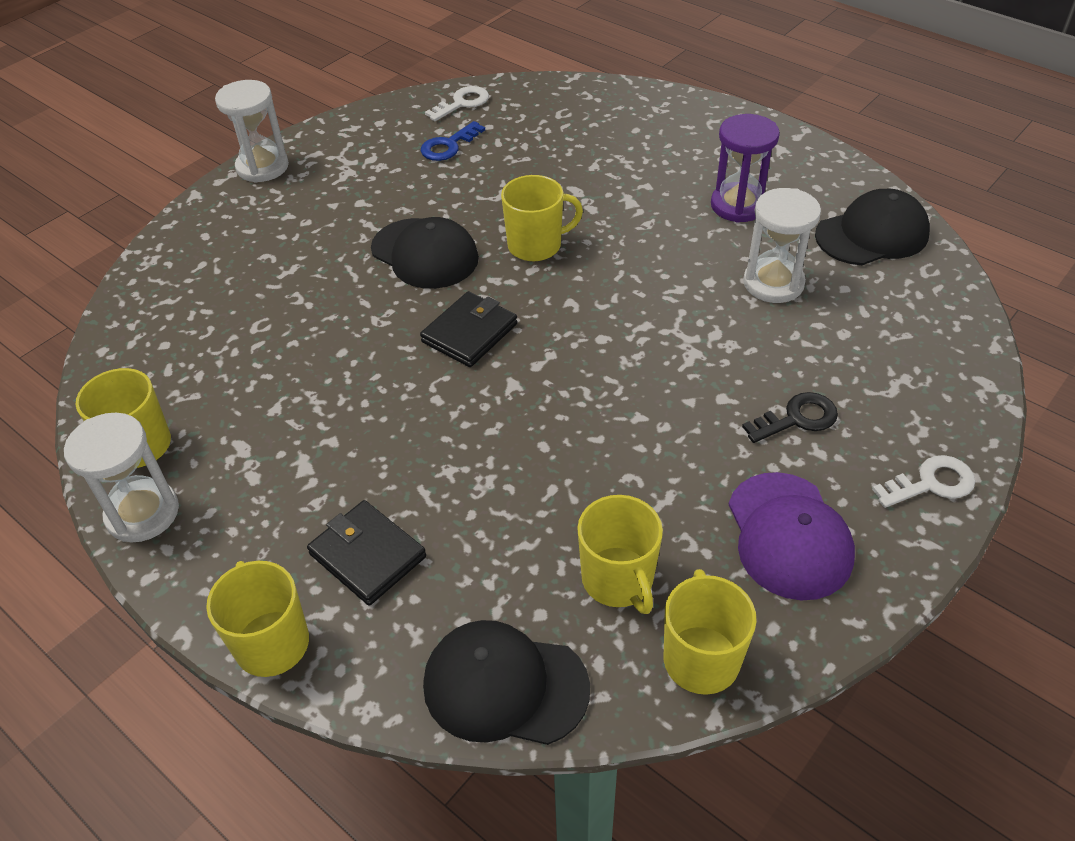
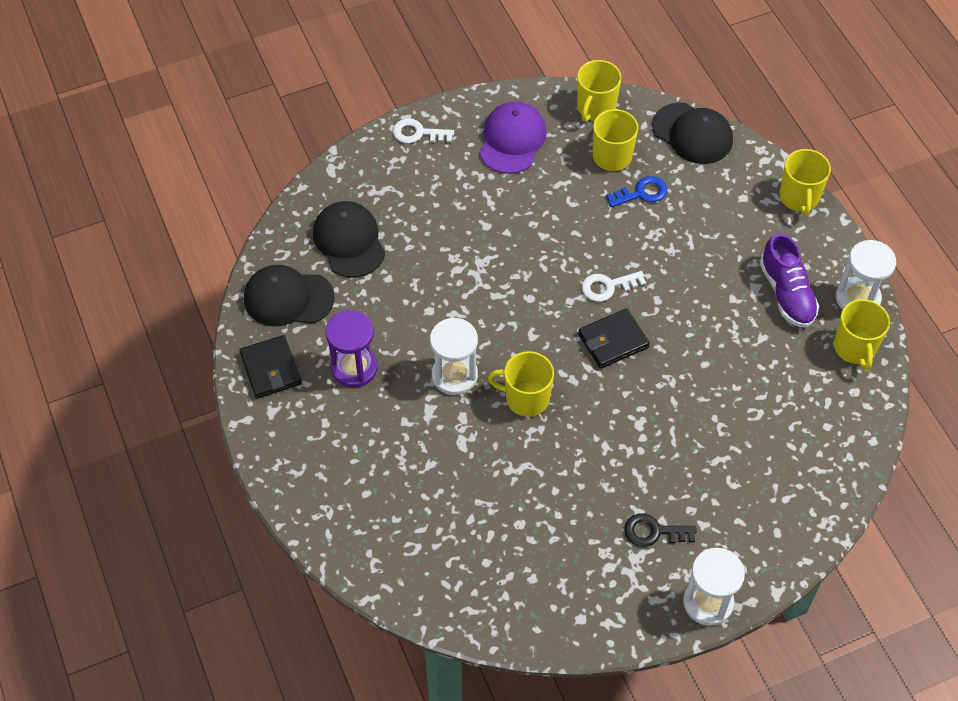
camera: 155 degrees left, 10 degrees up
(254, 478) = (786, 293): none -> purple shoe
(367, 555) = (735, 220): black wallet -> black wallet (270, 369)
(425, 254) = (611, 428): black cap -> black cap (349, 241)
(448, 146) = (534, 551): blue key -> blue key (641, 193)
(462, 103) = (492, 609): white key -> white key (608, 286)
(773, 283) = (389, 289): white hourglass -> white hourglass (454, 375)
(797, 418) = (455, 195): black key -> black key (653, 532)

